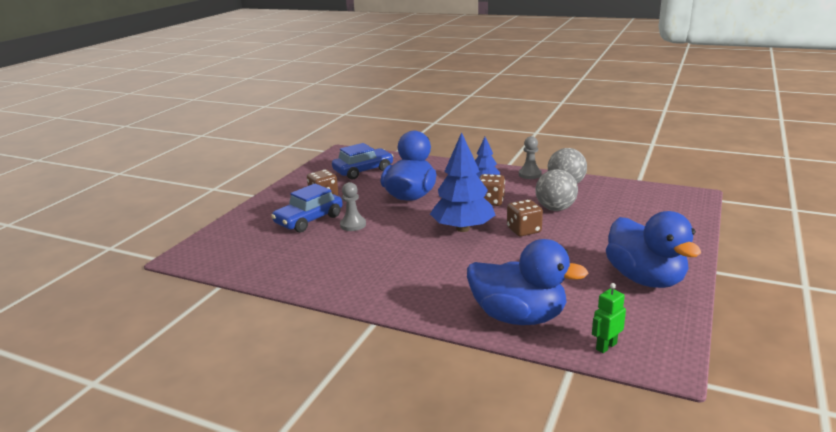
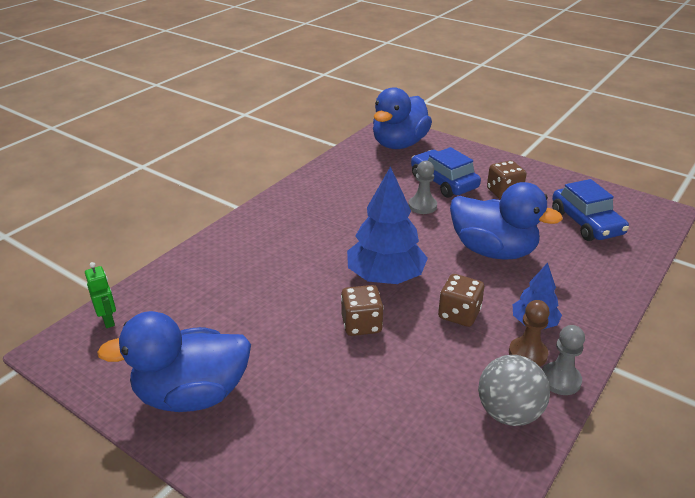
camera: 100 degrees right, 10 degrees up
(514, 182) = (528, 353): none -> brown pawn
(518, 317) = (189, 279): blue duck -> blue duck (399, 144)
(555, 209) = (417, 372): grey ball -> none

